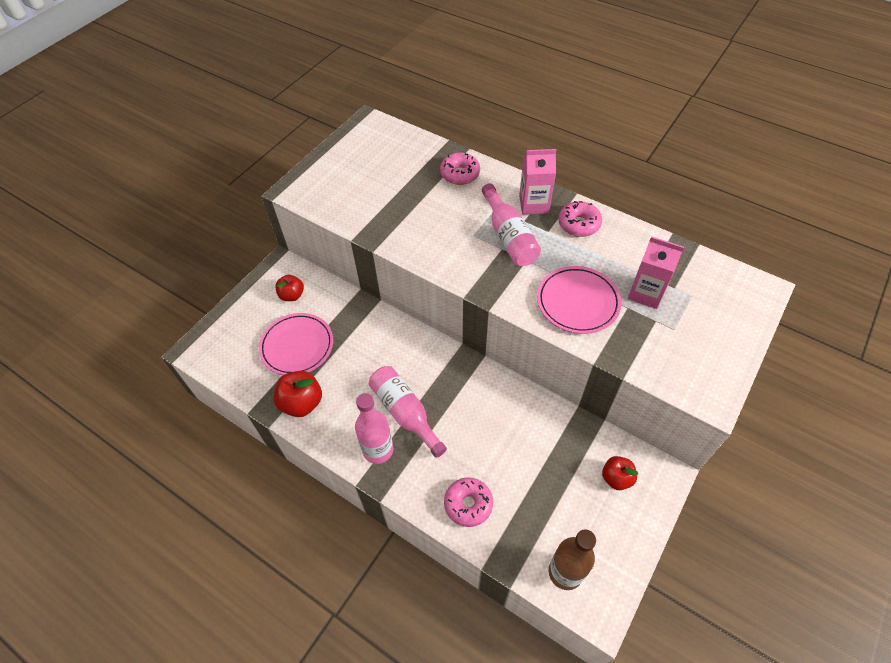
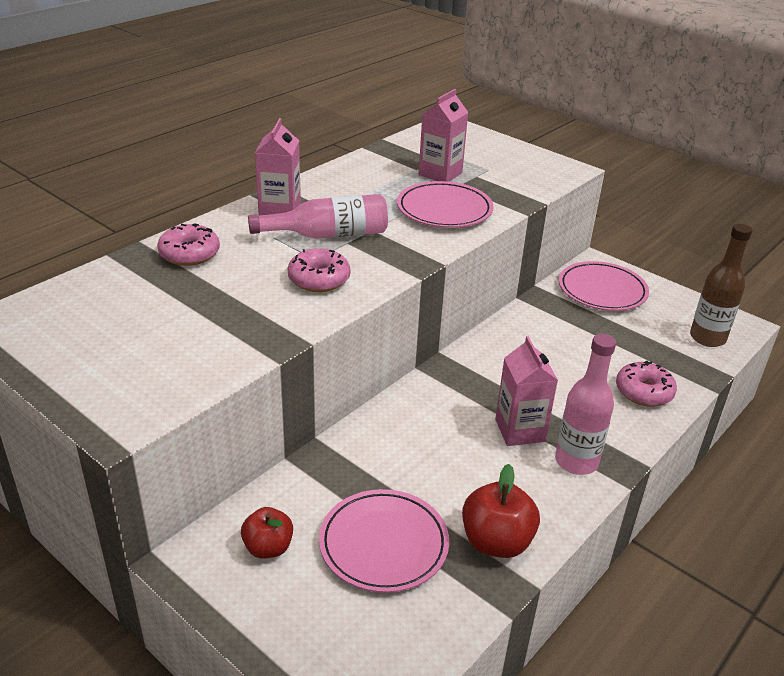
camera: 85 degrees left, 20 degrees down
(405, 413) = (520, 430): pink bottle -> pink carton
(579, 224) = (327, 190): pink donut -> pink donut (319, 279)
(616, 478) = (602, 290): red apple -> pink plate

